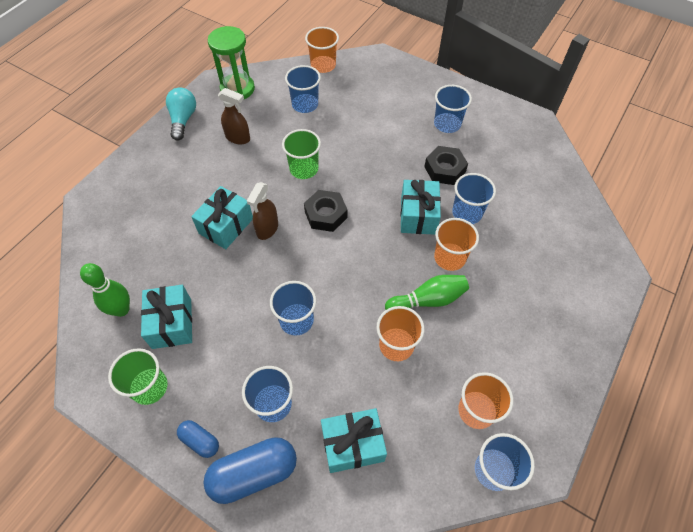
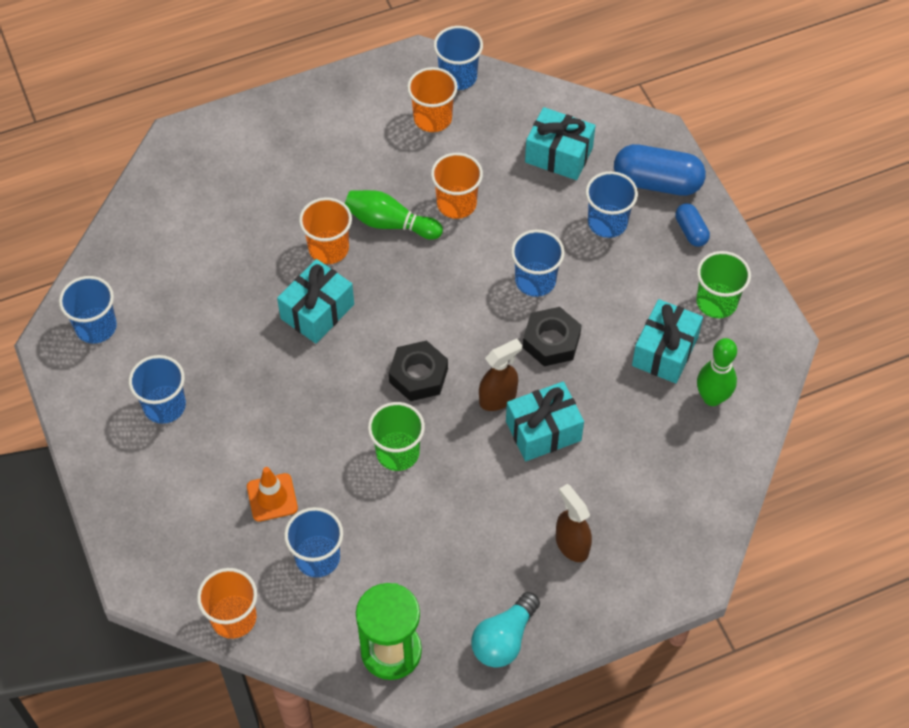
camera: 145 degrees left, 0 degrees up
(238, 138) = (448, 556): brown spray bottle -> brown spray bottle (571, 544)
(351, 116) = (272, 497): none -> orange traffic cone
(444, 169) = (232, 347): black nut -> black nut (551, 341)
(467, 213) = (262, 282): blue cup -> blue cup (96, 327)

